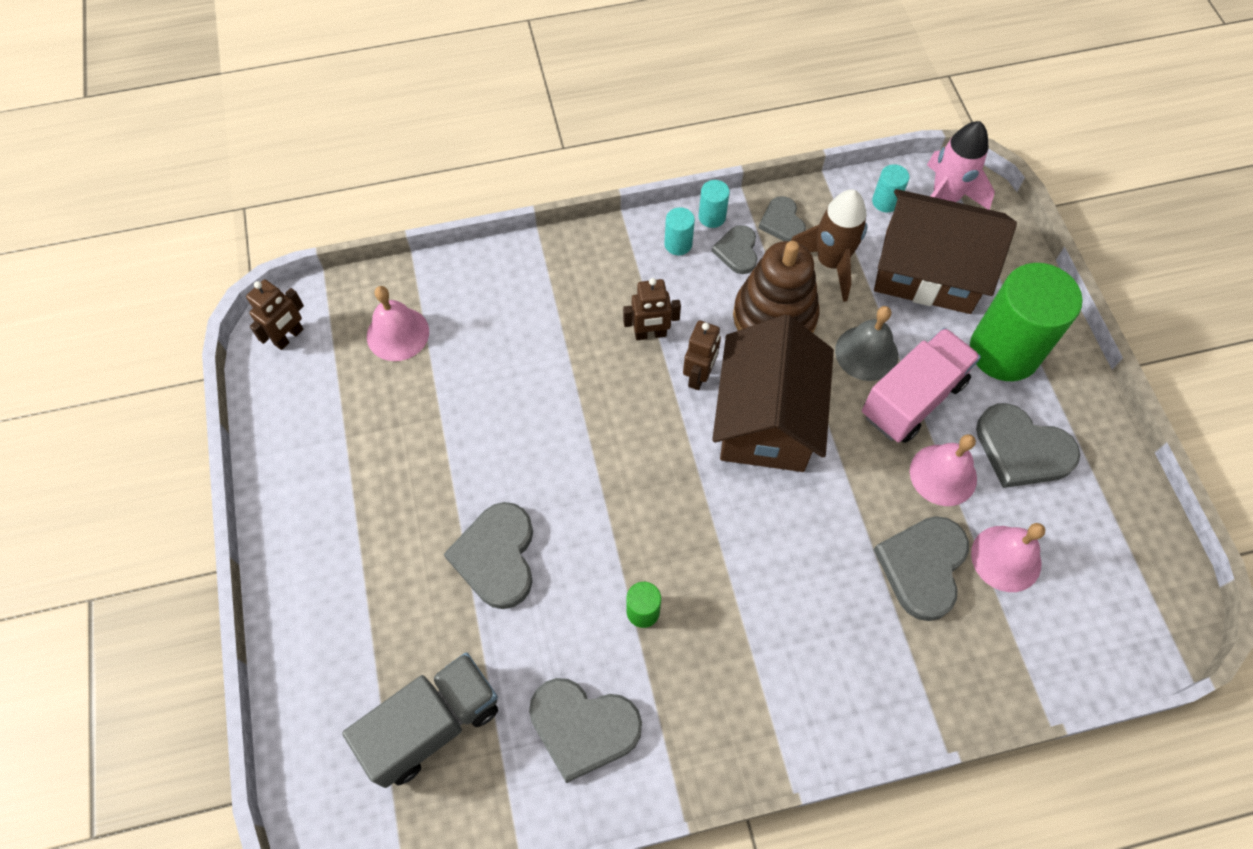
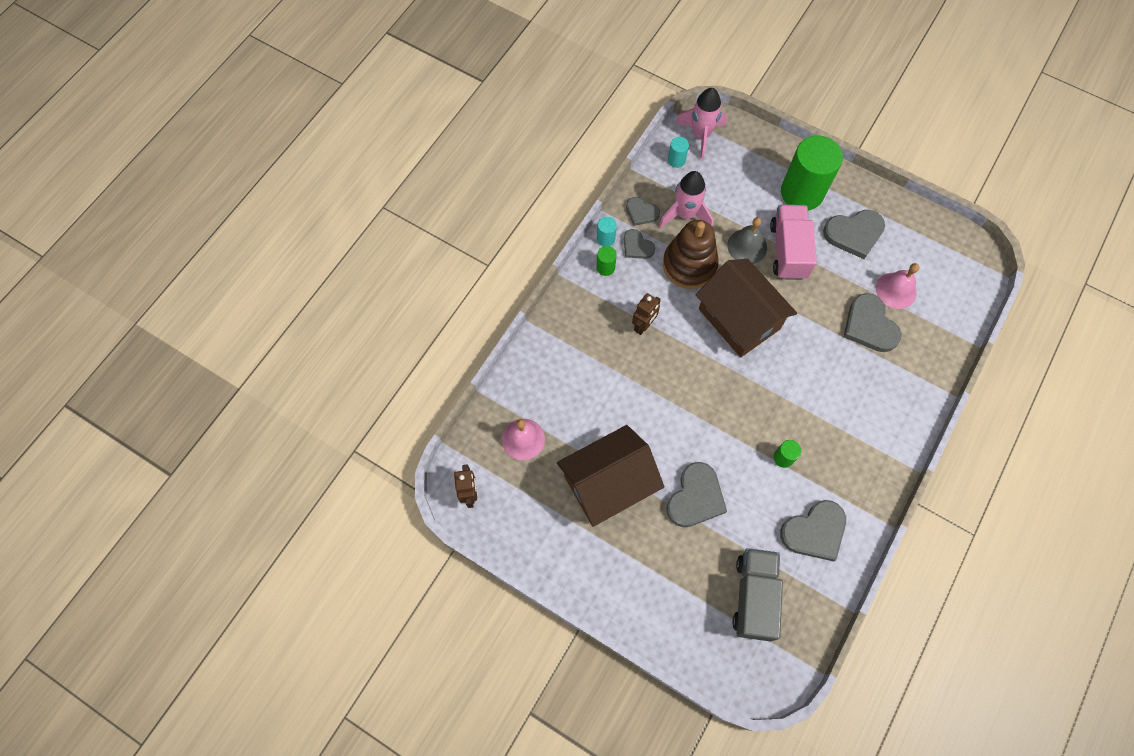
camera: 45 degrees left, 5 degrees up
(496, 557) = (695, 497): grey heart -> grey heart turned 105 degrees counterclockwise
(678, 244) = (605, 267): turquoise cylinder -> green cylinder
(699, 376) = (688, 325): brown robot -> none
(830, 263) = (685, 214): brown rocket -> pink rocket
(927, 272) = (731, 181): brown house -> brown house (608, 484)
(943, 475) = (835, 275): pink bell -> none

